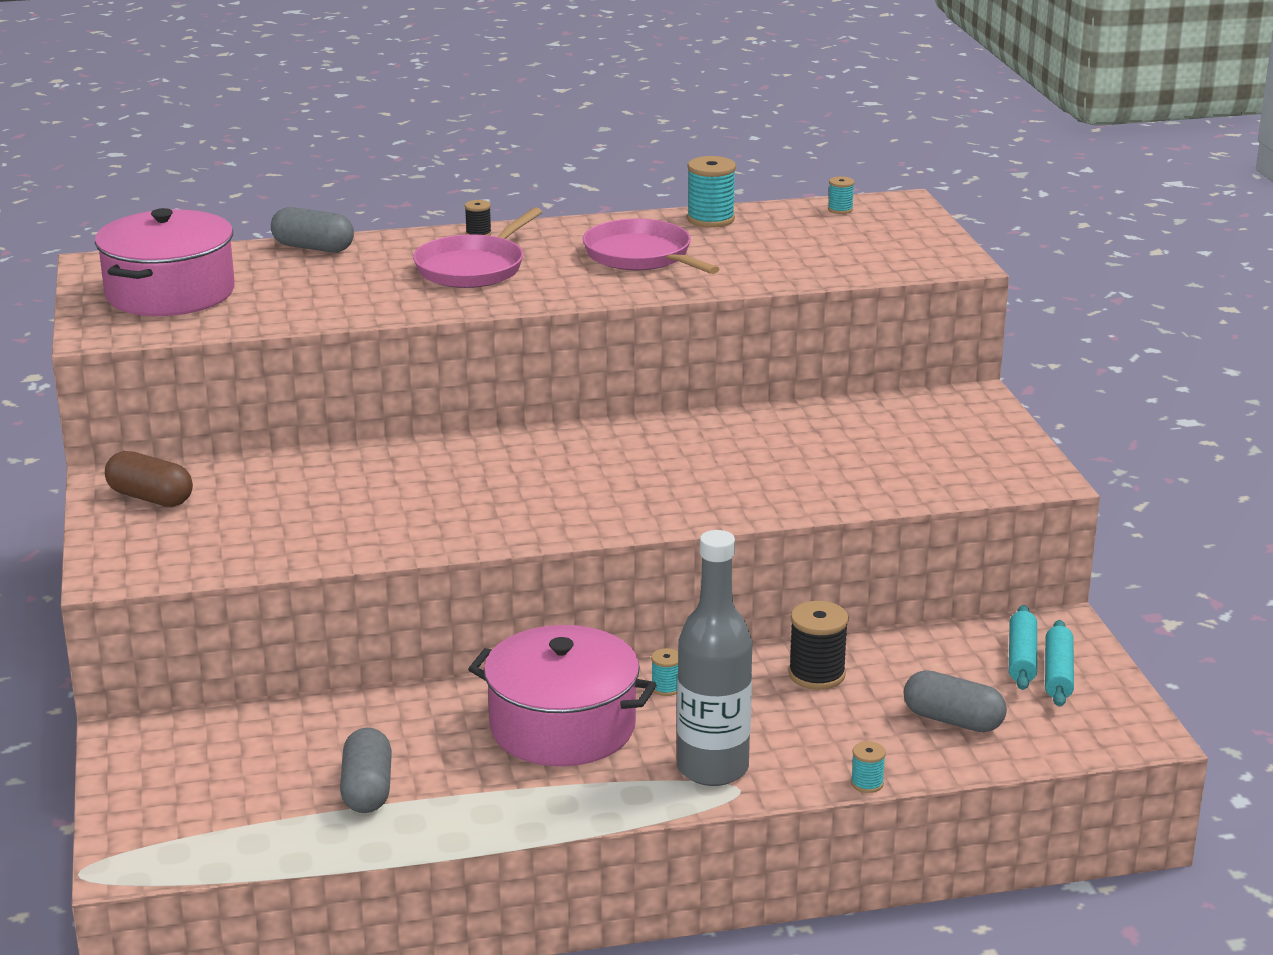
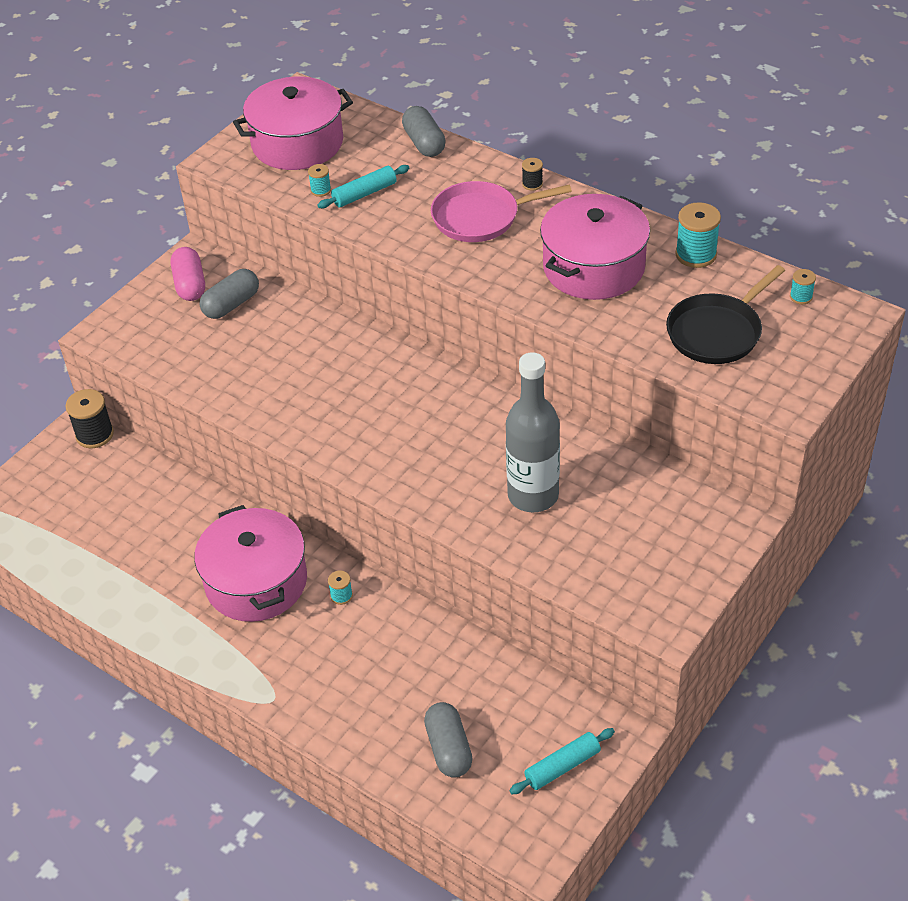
camera: 50 degrees right, 20 degrees up
(150, 498) = (190, 285): brown capsule -> pink capsule
(367, 789) = (121, 551): grey capsule -> grey capsule (231, 304)
(641, 256) = (593, 267): pink pan -> pink pot
(712, 768) = (281, 673): grey bottle -> grey bottle (533, 495)
(816, 674) = (429, 651): black spool -> black spool (95, 435)
(820, 250) = (717, 332): none -> black pan
(867, 783) = (337, 753): turquoise spool -> turquoise spool (321, 190)
(1021, 657) = (561, 736): turquoise rolling pin -> turquoise rolling pin (364, 193)

